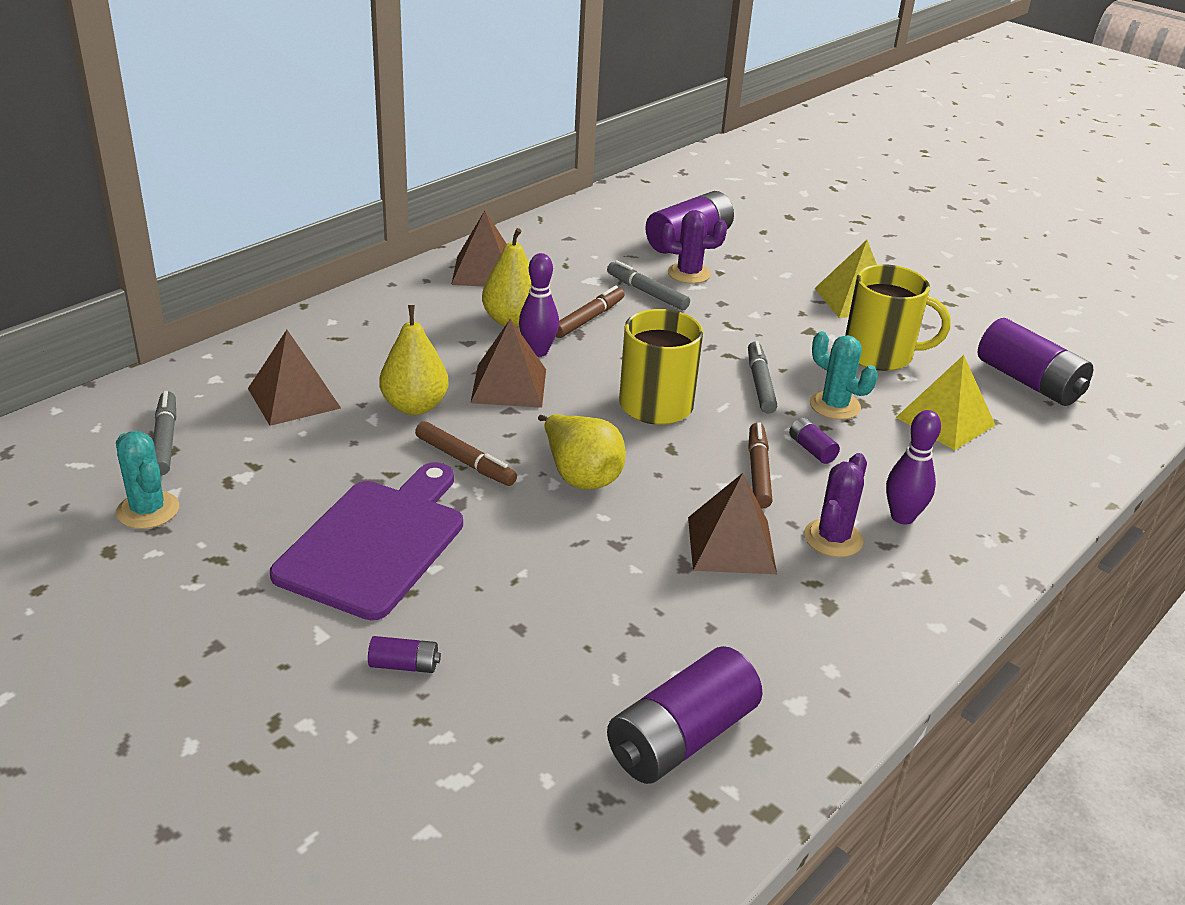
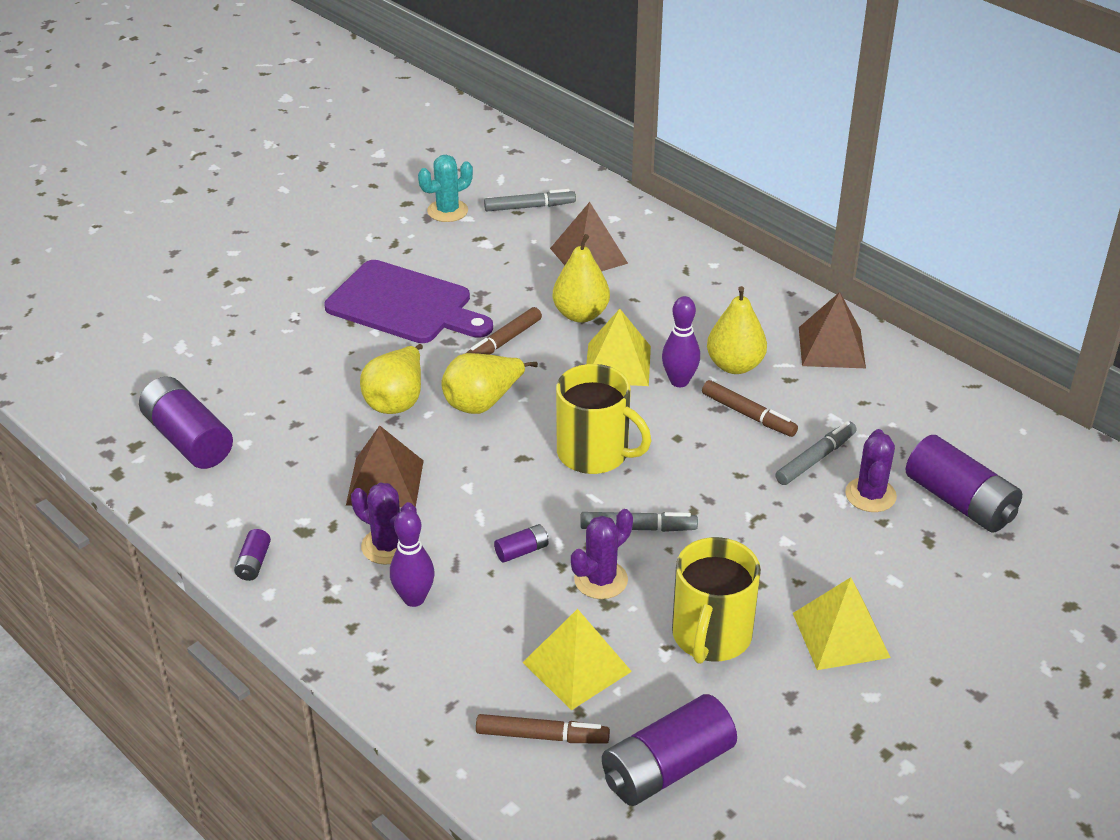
camera: 95 degrees right, 5 degrees up
(404, 665) = (280, 323): purple battery -> purple battery (253, 563)
(509, 386) = (617, 364): brown pyramid -> yellow pyramid
(580, 542) = (397, 400): none -> yellow pear
(758, 472) = (486, 510): brown marker -> brown marker (542, 736)
(834, 406) = (601, 580): turquoise cactus -> purple cactus

